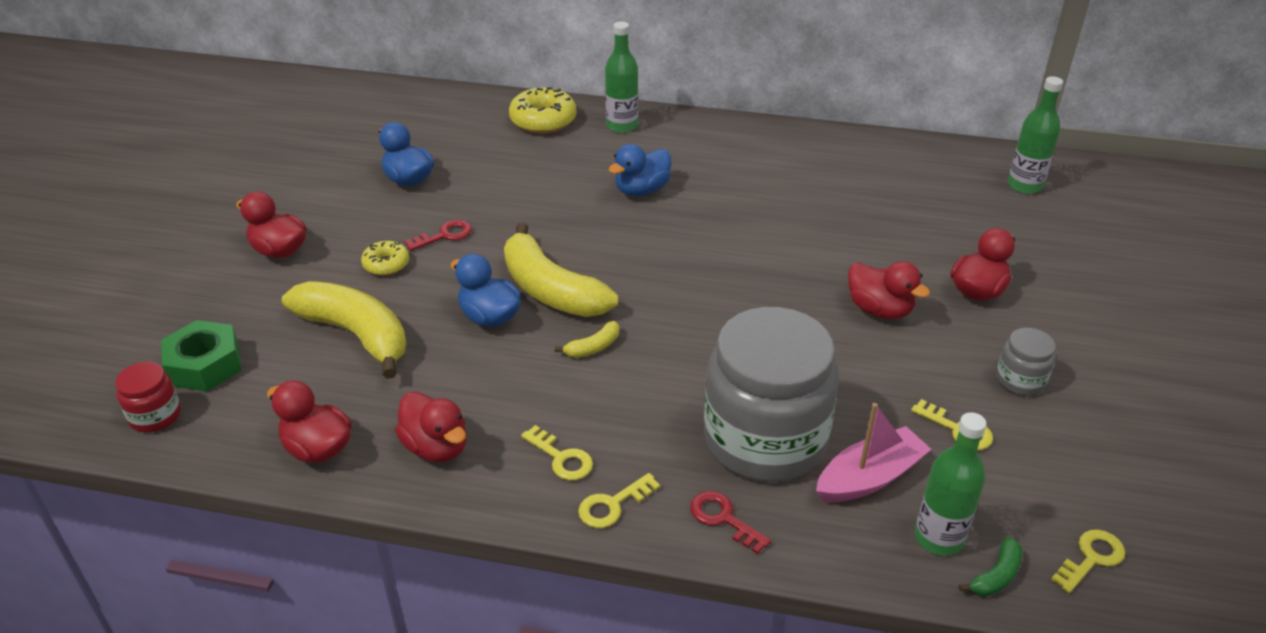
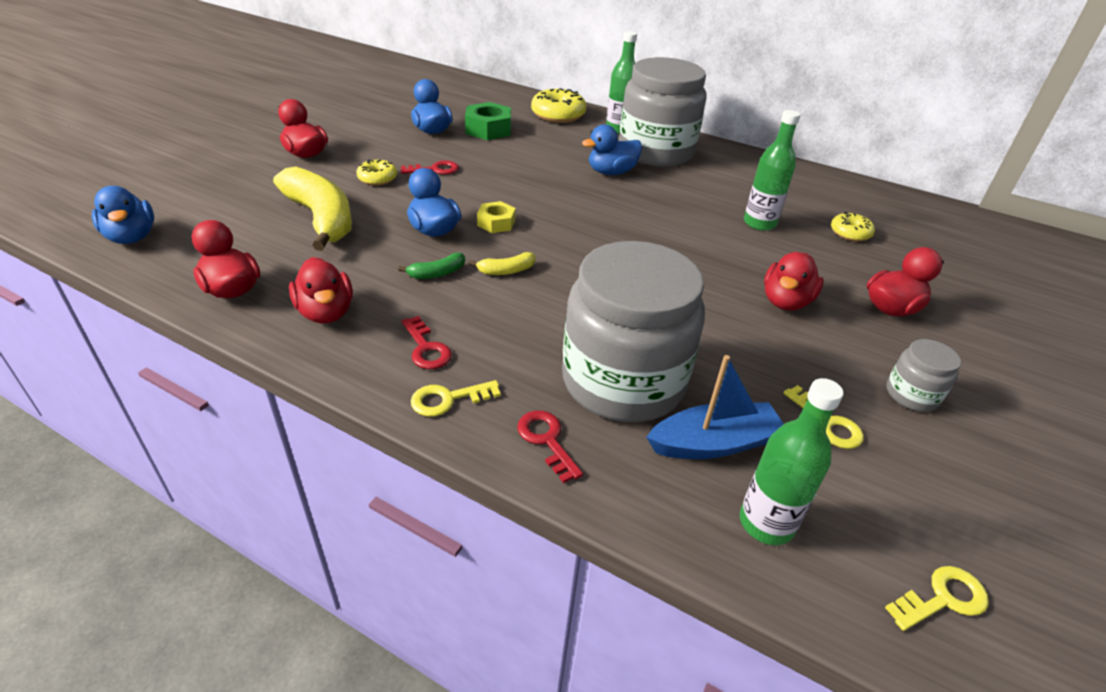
camera: 15 degrees right, 0 degrees up
(155, 416) = (131, 237): red jar -> blue duck
(205, 365) = (195, 213): green nut -> green nut (488, 129)
(551, 290) = (496, 223): yellow banana -> yellow nut
(561, 458) = (426, 348): yellow key -> red key
(677, 149) = (656, 152): none -> grey jar
(869, 478) = (713, 443): pink boat -> blue boat
(879, 310) = (785, 302): red duck -> red duck turned 60 degrees clockwise
(913, 210) = (850, 233): none -> yellow donut
(996, 575) = (818, 583): green banana -> green banana (437, 273)
(1024, 185) = (967, 237): green bottle -> green bottle (759, 223)

